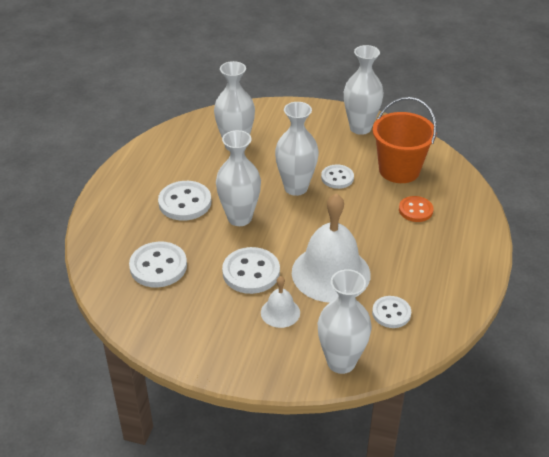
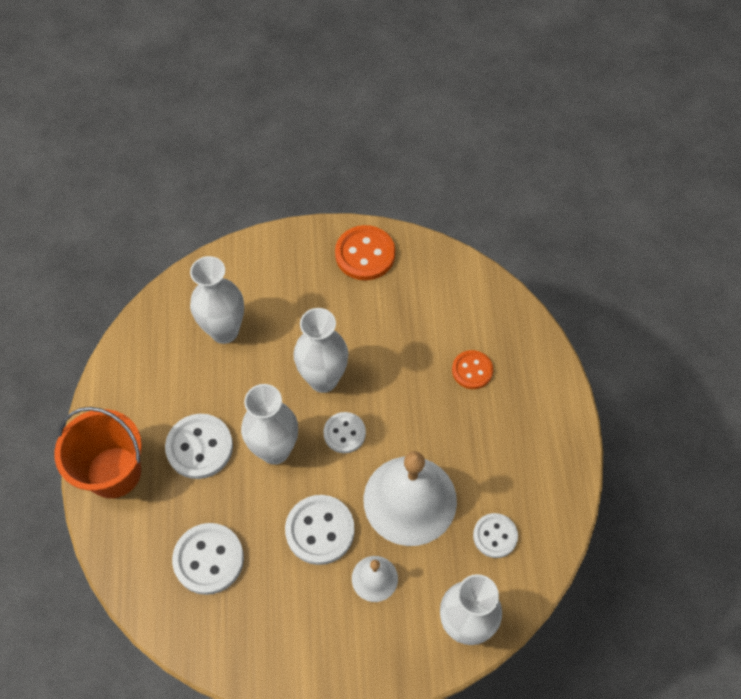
camera: 20 degrees left, 20 degrees up
(337, 178) = (366, 347): white button -> white button (344, 433)
(360, 128) = (365, 254): white vase -> orange button
(399, 170) = (433, 311): orange bucket -> orange bucket (114, 472)

